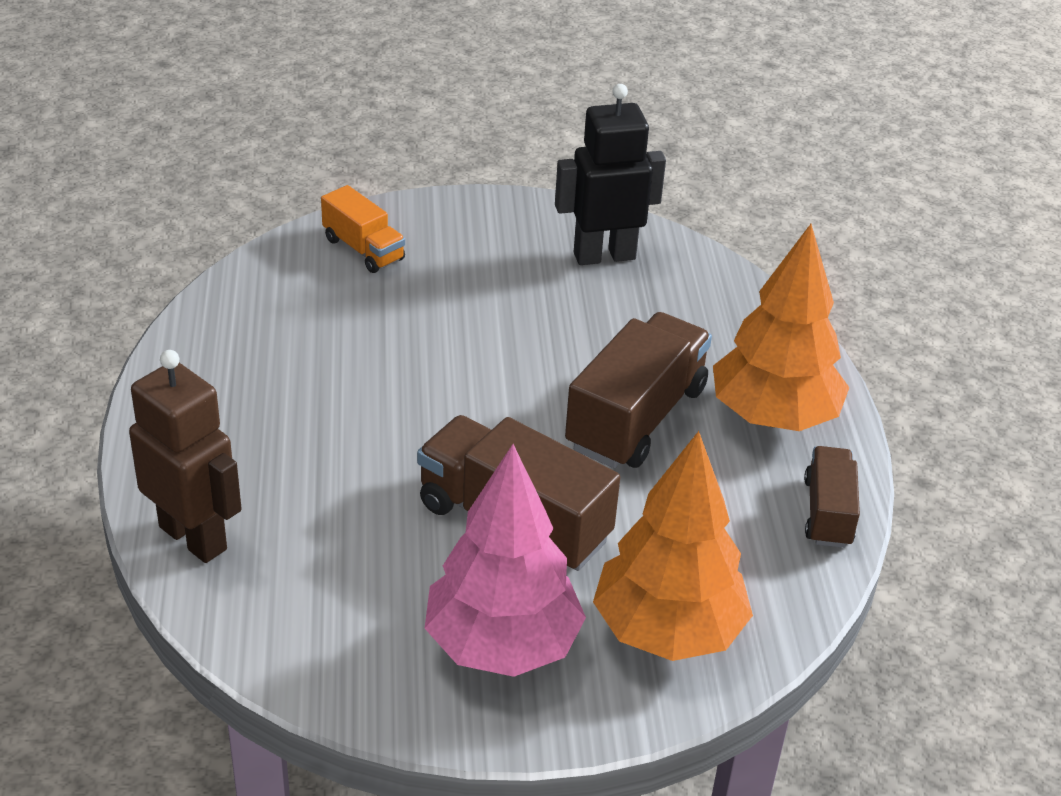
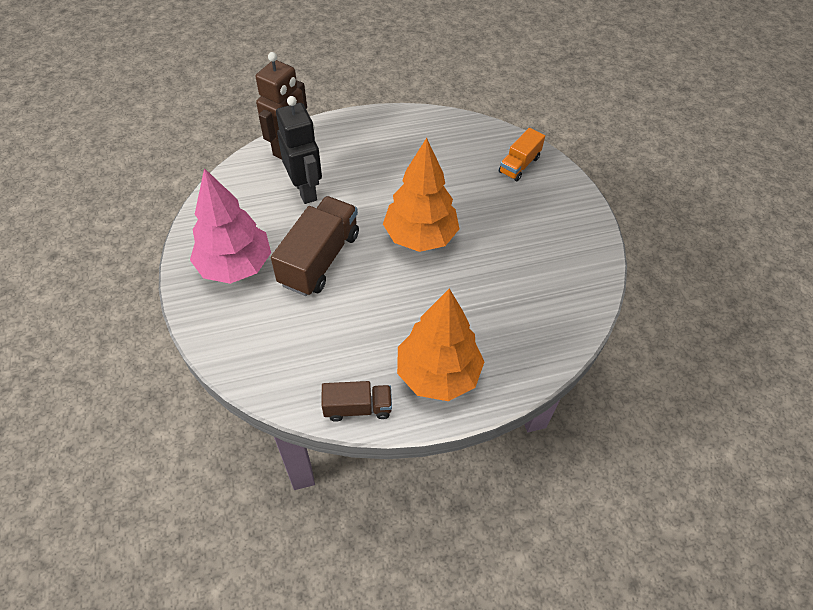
camera: 80 degrees right, 15 degrees up
(604, 255) = (563, 271): black robot -> black robot (306, 190)
(636, 418) = (415, 303): brown truck -> none
(668, 631) = (252, 333): orange tree -> orange tree (420, 237)

